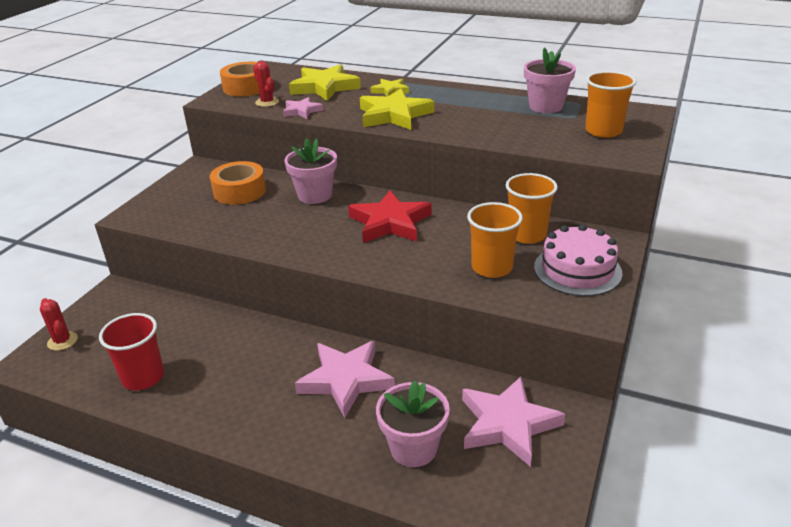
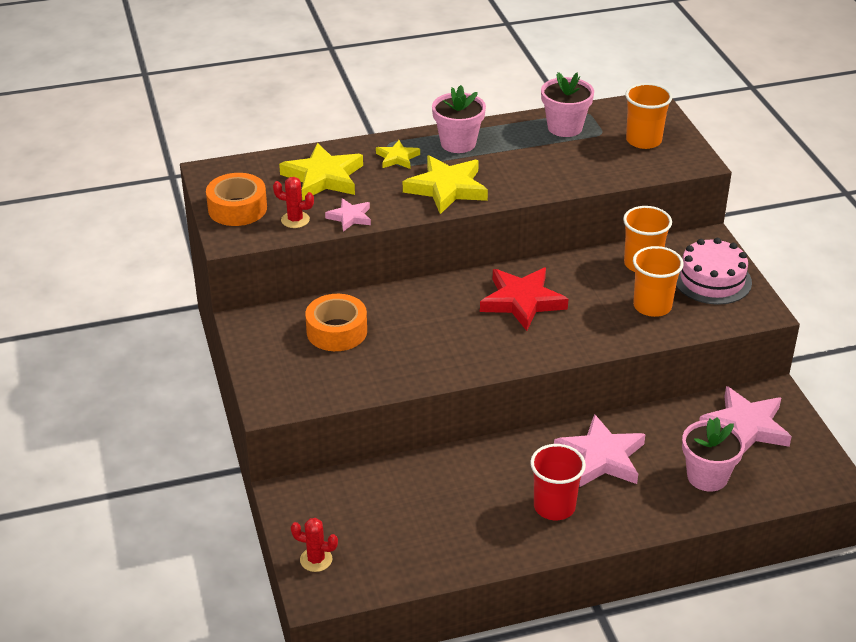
camera: 40 degrees left, 5 degrees up
(143, 377) = (440, 544): red cup -> red cup (554, 506)
(315, 195) = (416, 303): pink flower pot -> pink flower pot (458, 143)

